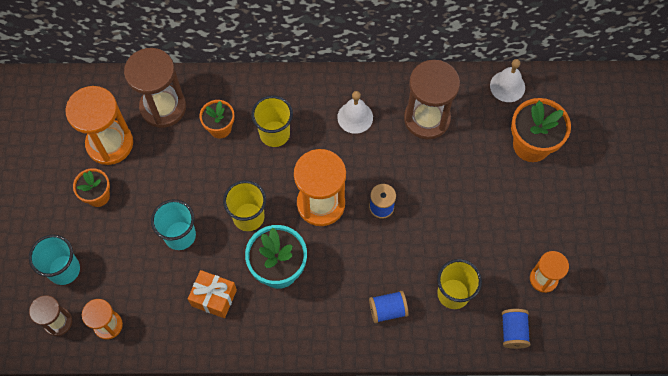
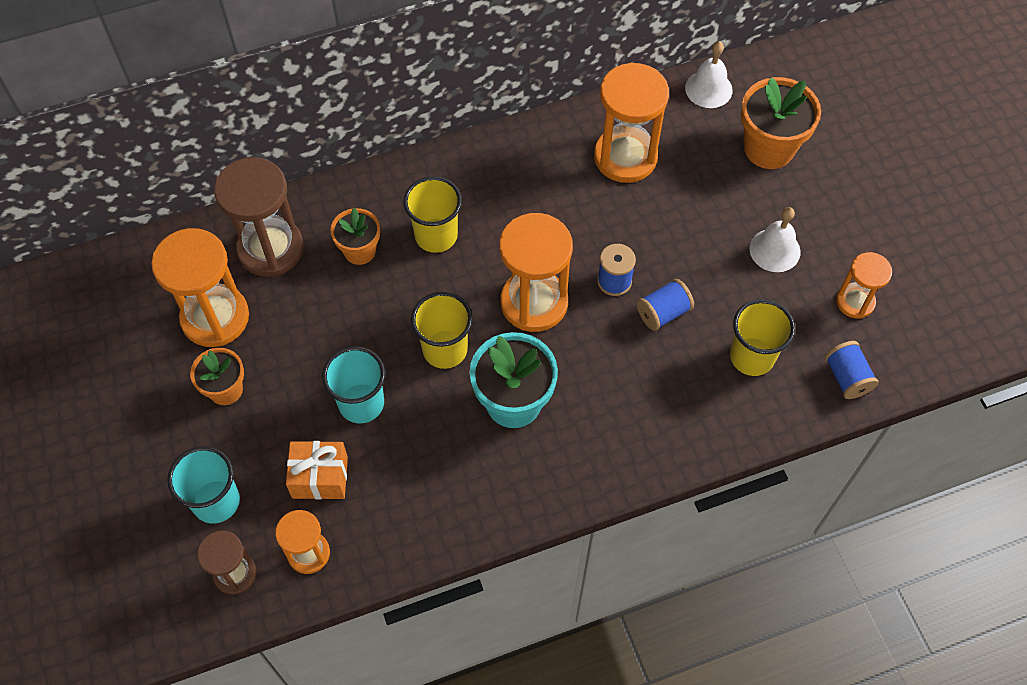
camera: 20 degrees left, 5 degrees down
(214, 298) = (441, 467): orange gift -> orange gift (320, 477)
(355, 117) = (533, 183): white bell -> white bell (774, 250)
(388, 310) = (677, 405): blue spool -> blue spool (663, 313)
(427, 118) = (625, 157): brown hourglass -> orange hourglass

